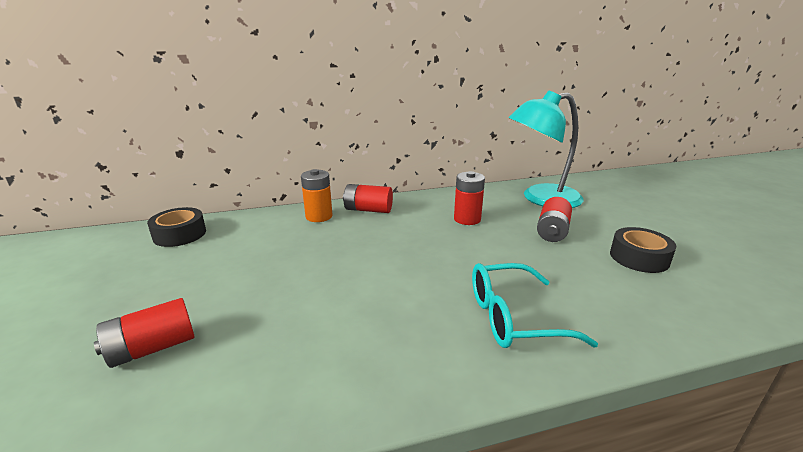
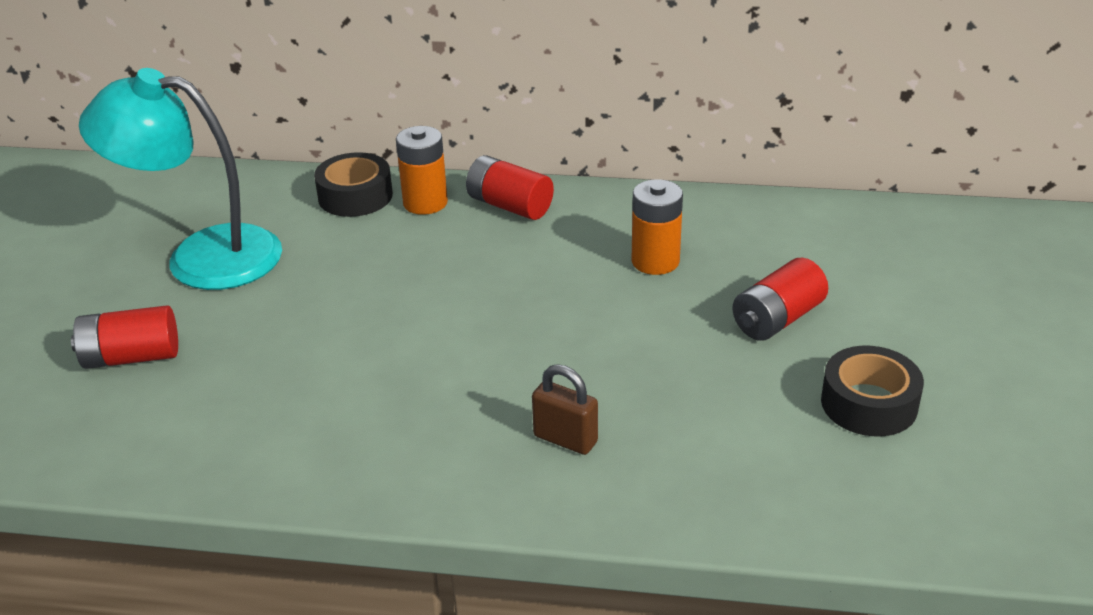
camera: 25 degrees right, 10 degrees up
(180, 234) = (219, 194): black tape -> black tape (355, 196)
(467, 219) = (655, 261): red battery -> orange battery
(513, 318) = (565, 439): turquoise glasses -> brown padlock
(541, 199) = (834, 247): turquoise lamp -> turquoise lamp (202, 256)

